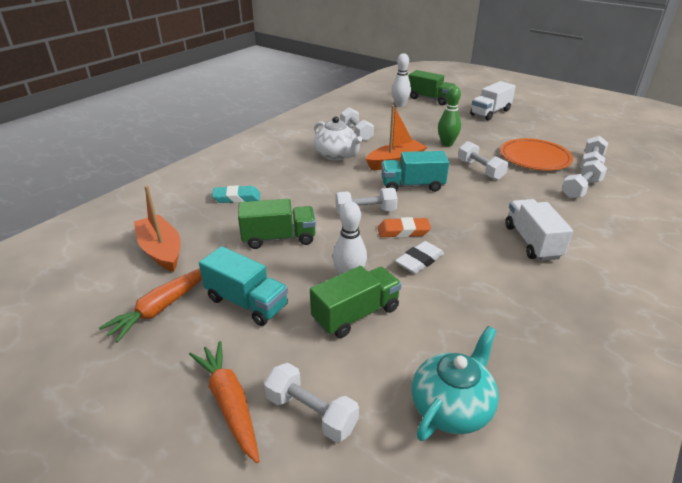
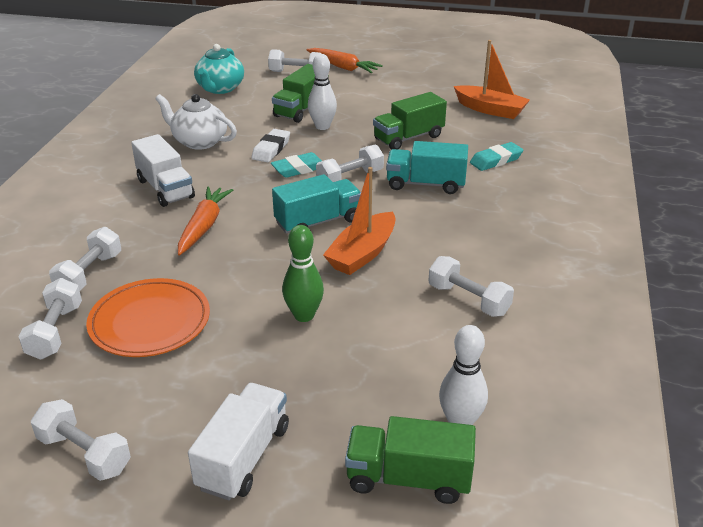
camera: 155 degrees right, 0 degrees up
(161, 308) = (435, 86): orange carrot -> orange carrot (204, 226)
(246, 302) = (383, 99): turquoise truck -> turquoise truck (425, 184)
(336, 155) = (452, 244): white teapot -> white teapot (199, 141)
(403, 231) = (299, 169): orange eraser -> turquoise eraser
(480, 170) = (236, 271): white dumbbell -> white dumbbell (84, 453)

